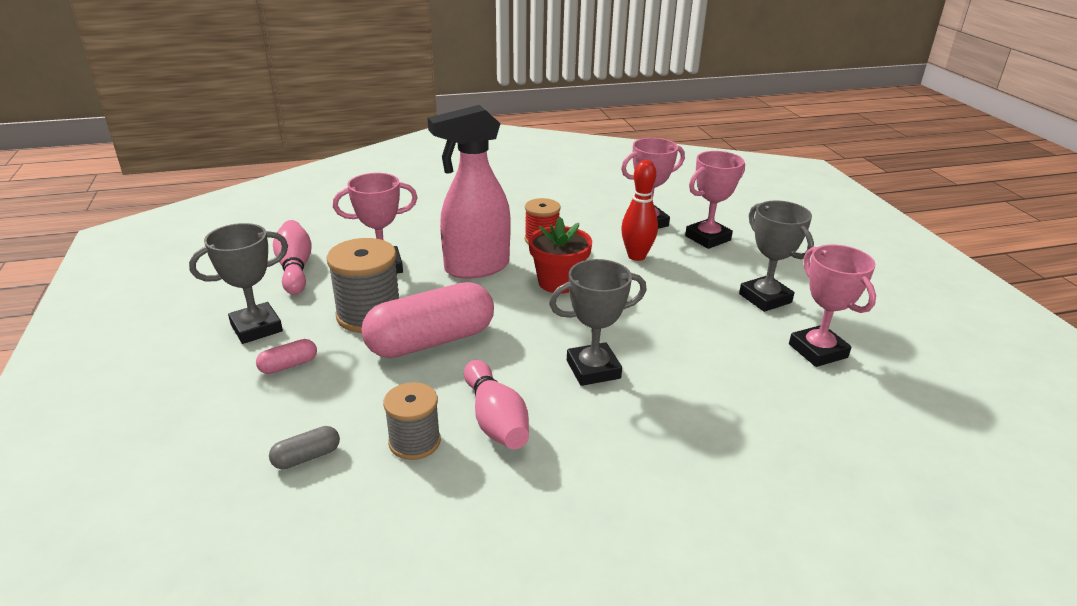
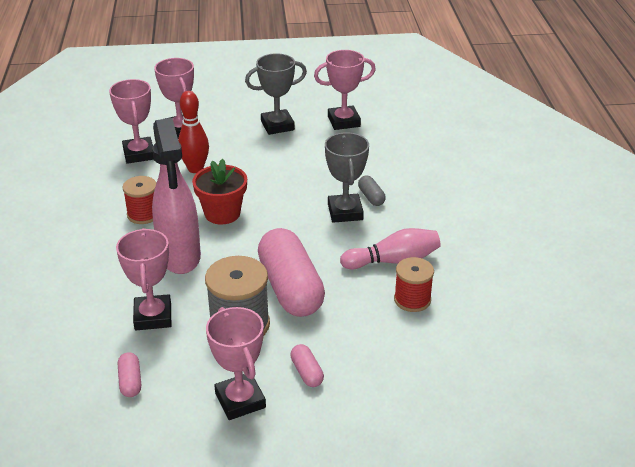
camera: 80 degrees left, 5 degrees up
(256, 328) = (240, 400): grey trophy -> pink trophy
(295, 268) = (130, 381): pink bowling pin -> pink capsule
(307, 457) = (423, 353): grey capsule -> grey capsule (371, 197)
(414, 442) = (412, 299): grey spool -> red spool

